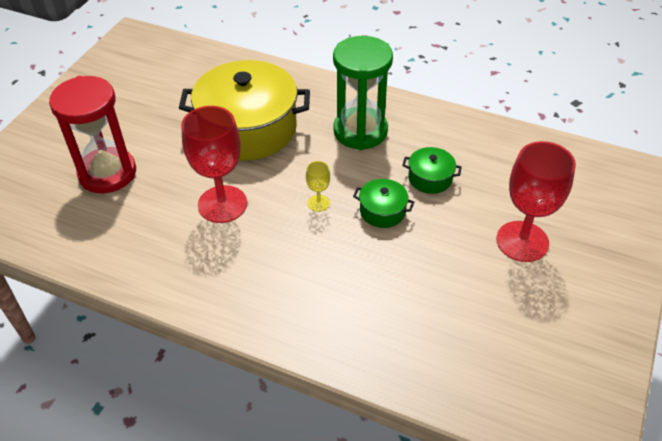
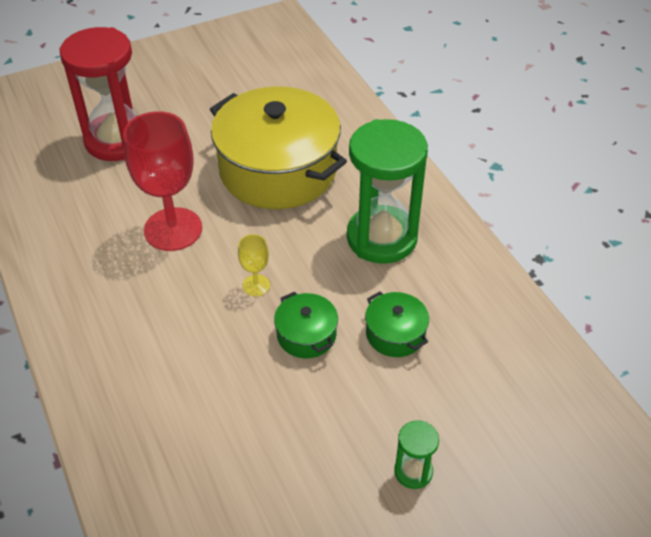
camera: 40 degrees right, 0 degrees up
(522, 241) = (413, 471): red goblet -> green hourglass

